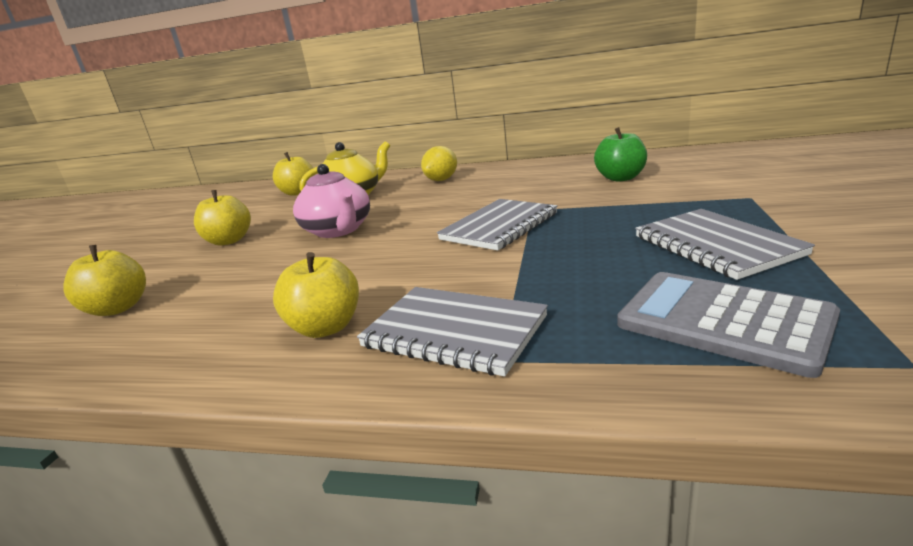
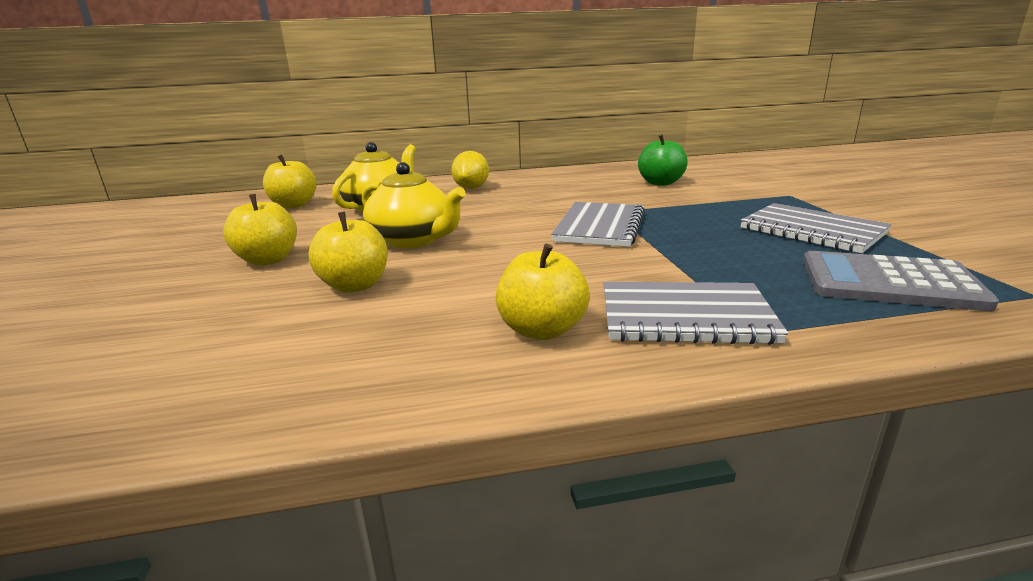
camera: 25 degrees left, 0 degrees up
(118, 308) = (203, 347): yellow apple -> yellow apple (355, 285)
(338, 230) = (413, 240): pink teapot -> yellow teapot

